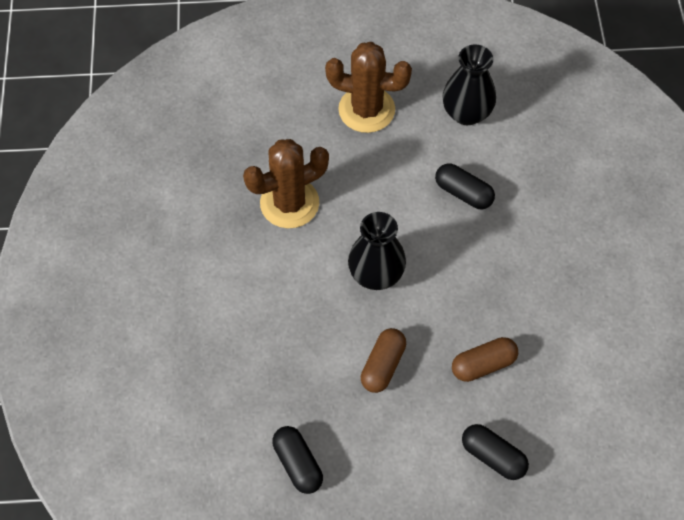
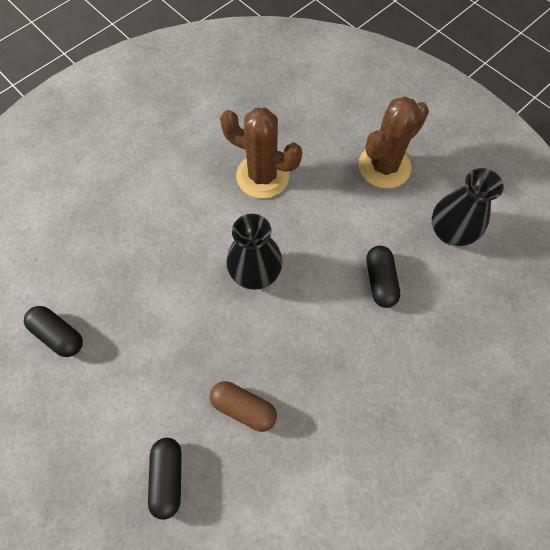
camera: 50 degrees right, 5 degrees up
(297, 464) = (58, 335): black capsule -> black capsule turned 75 degrees counterclockwise
(366, 110) = (384, 166): brown cactus -> brown cactus turned 75 degrees clockwise
(383, 365) = (183, 334): brown capsule -> none

